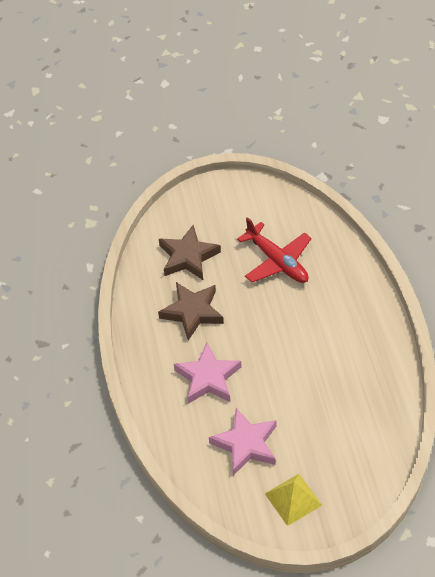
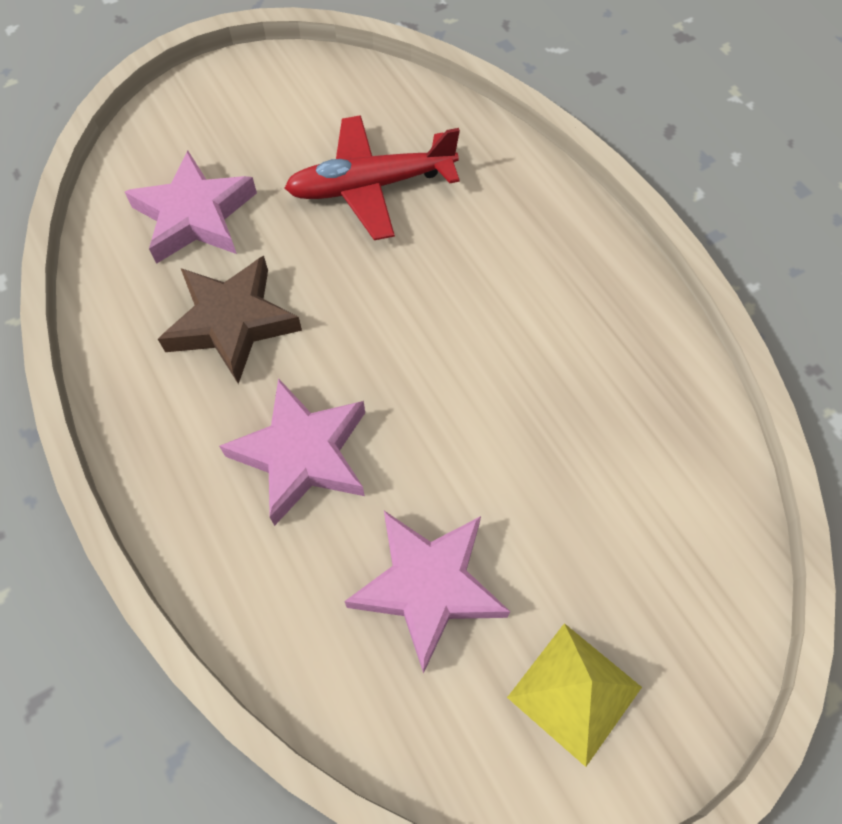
camera: 20 degrees left, 10 degrees up
(188, 257) = (195, 216): brown star -> pink star
(277, 261) = (370, 186): red plane -> red plane turned 135 degrees clockwise

